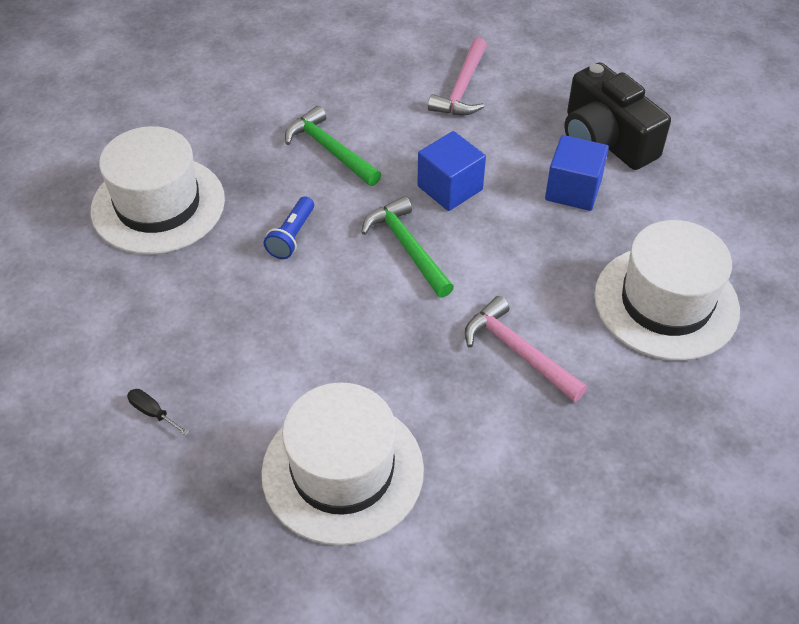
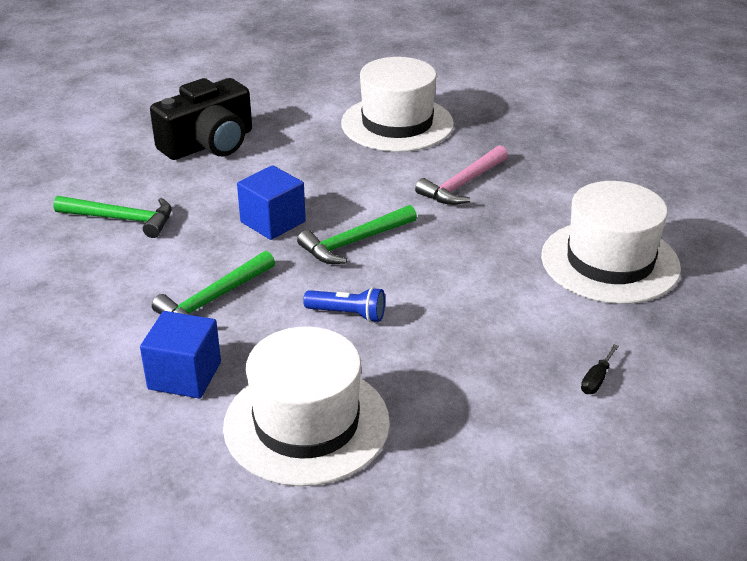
camera: 95 degrees left, 15 degrees down
(462, 88) = (122, 219): pink hammer -> green hammer
(573, 190) = (274, 160): blue cube -> blue cube (184, 376)

